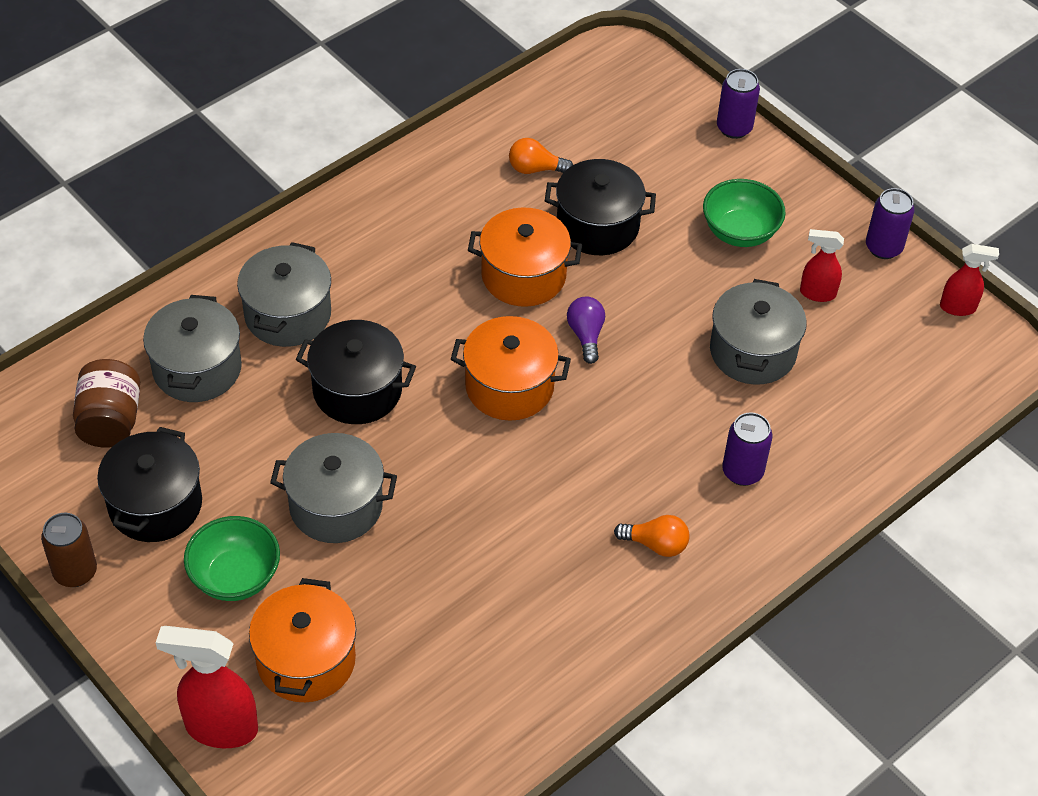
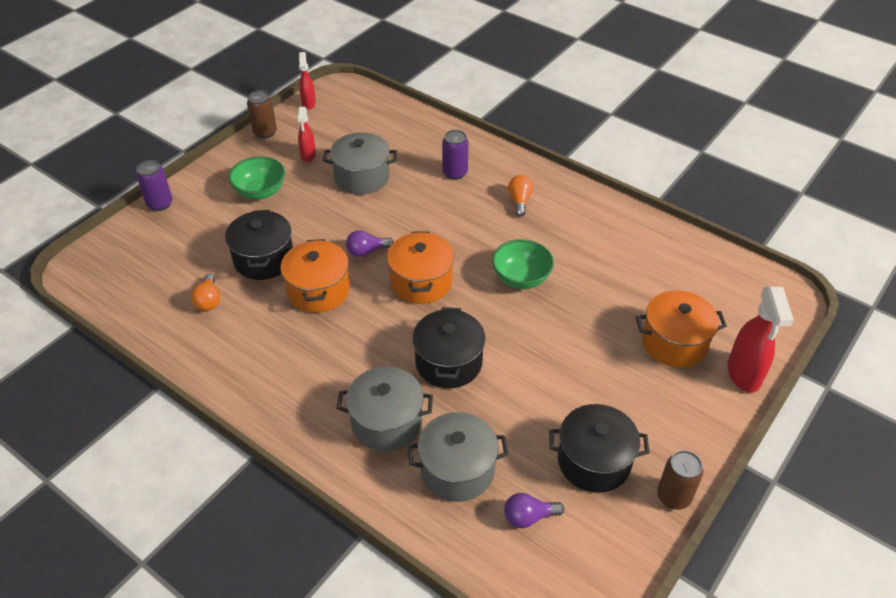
camera: 100 degrees left, 5 degrees down
(110, 421) = (528, 517): brown jar -> purple light bulb
(235, 577) = (632, 395): green bowl -> green bowl (521, 278)
(336, 505) = (552, 353): grey pot -> none
(883, 247) = (265, 133): purple can -> brown can

